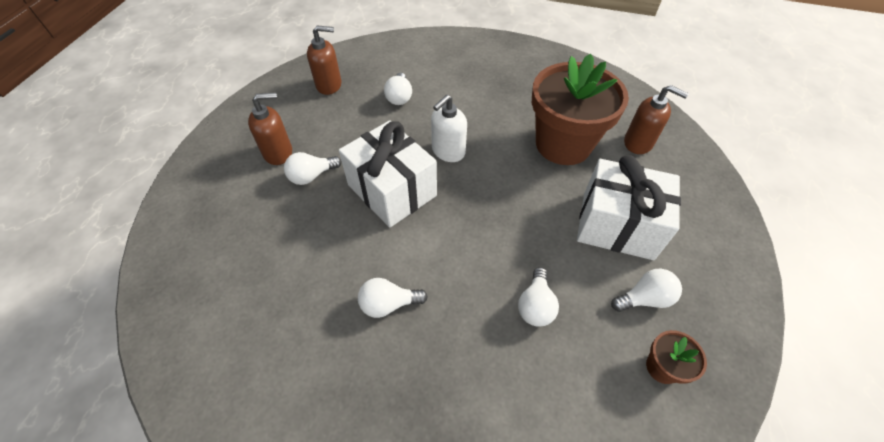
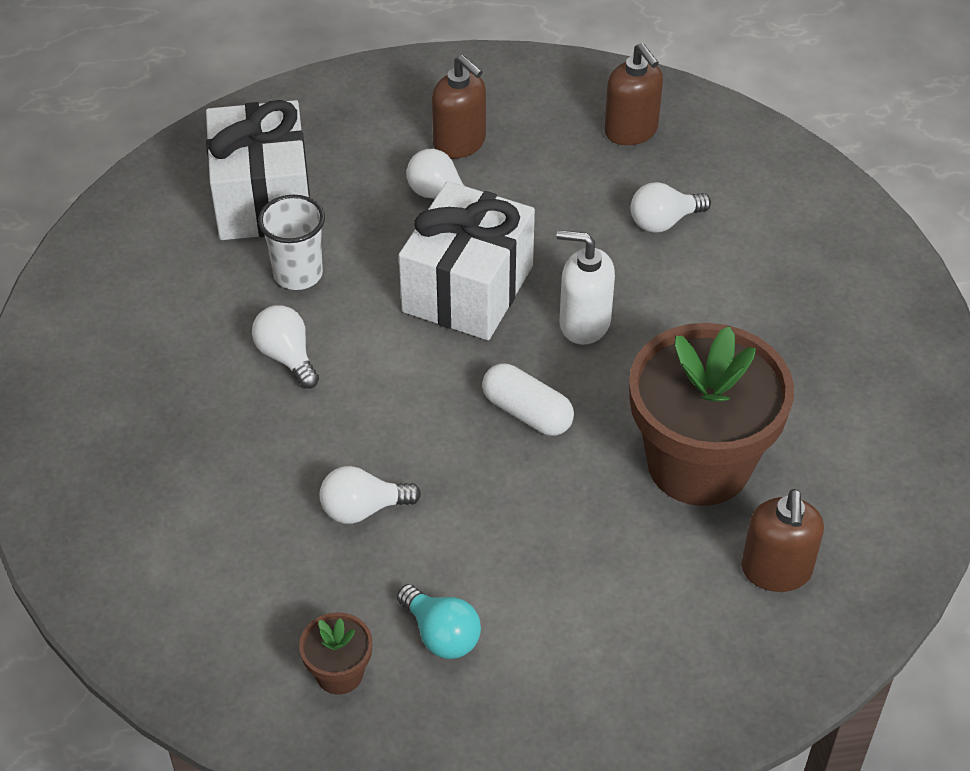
camera: 65 degrees right, 5 degrees down
(321, 272) = (298, 274): none -> white cup
(498, 198) = (527, 413): none -> white capsule
(617, 225) = (562, 575): white gift -> white gift (263, 199)
(644, 298) = (441, 635): white light bulb -> turquoise light bulb

